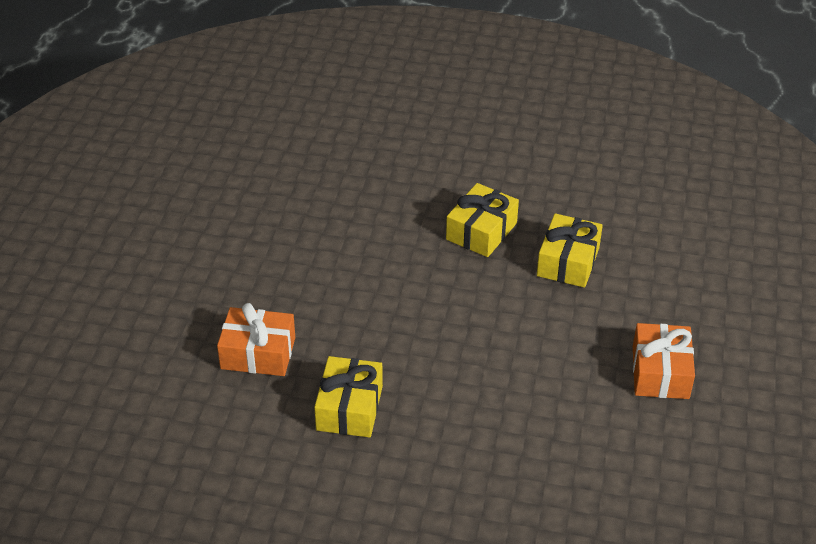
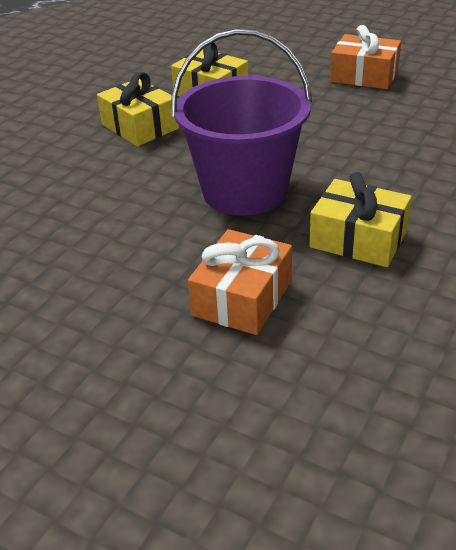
camera: 70 degrees left, 5 degrees down
(398, 324) = (245, 191): none -> purple bucket

